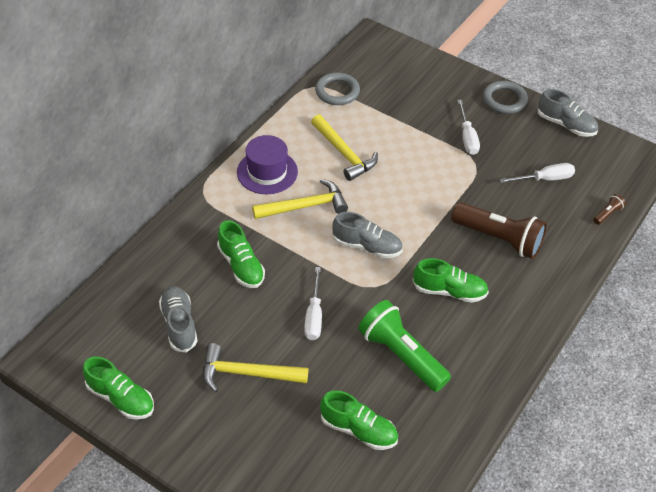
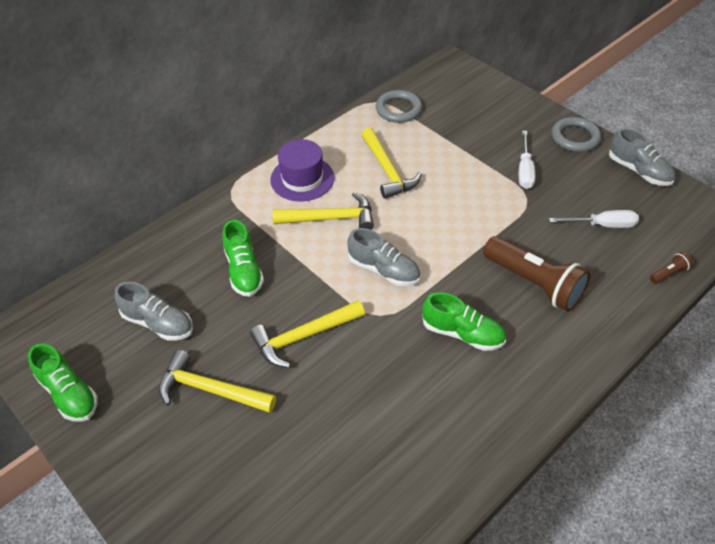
camera: 15 degrees right, 0 degrees up
(179, 324) = (158, 323): grey shoe -> grey shoe turned 120 degrees clockwise
(314, 315) = (303, 337): white screwdriver -> yellow hammer
(358, 430) = (313, 479): green shoe -> none
(401, 355) = (388, 399): green flashlight -> none

